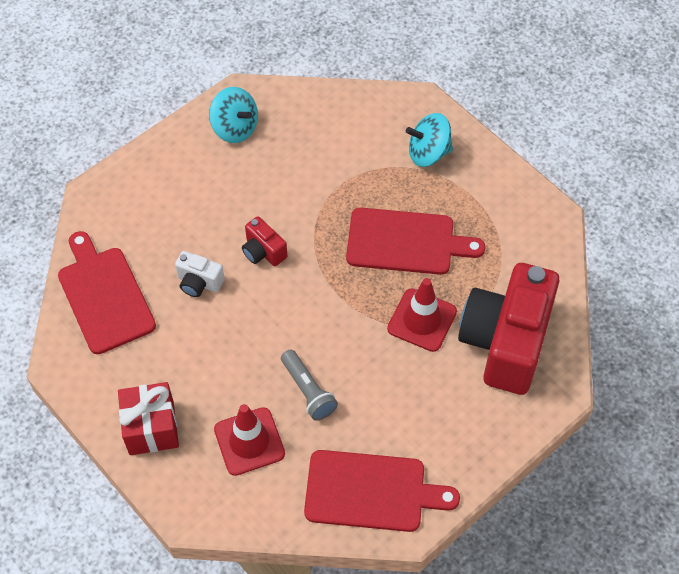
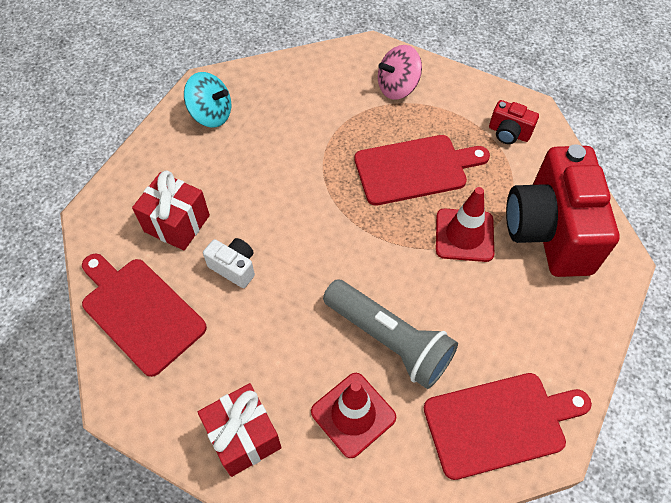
camera: 20 degrees left, 0 degrees up
(164, 226) = (177, 223): none -> red gift
(199, 283) = (234, 267): white camera -> white camera turned 150 degrees counterclockwise
(263, 252) = (285, 218): red camera -> red camera (508, 133)
(308, 391) = (389, 340): grey flashlight -> grey flashlight, size x1.67
(428, 153) = (397, 87): turquoise spinning top -> pink spinning top

